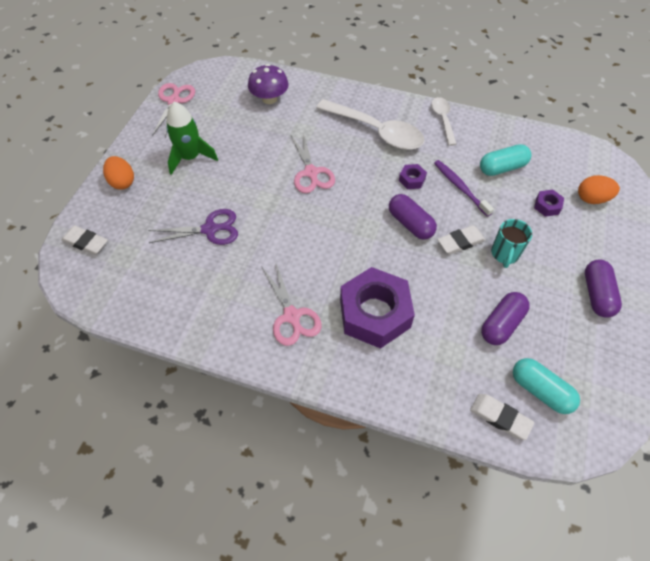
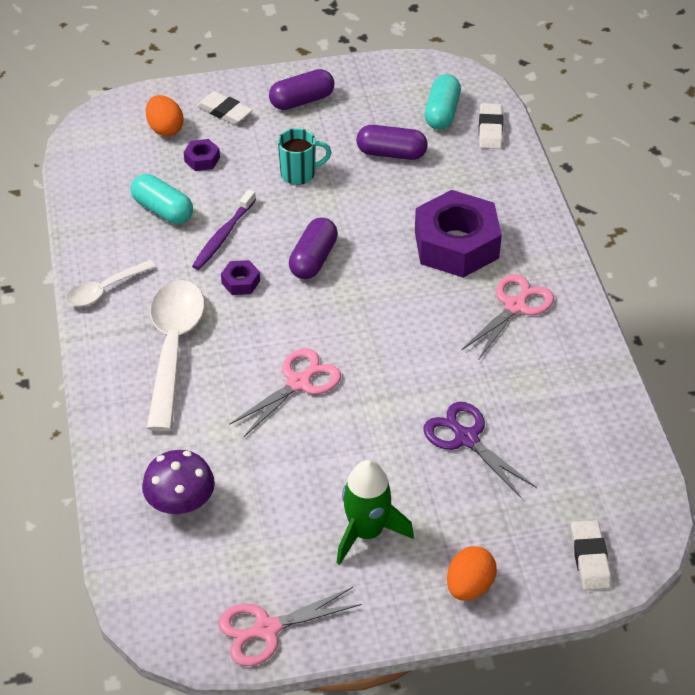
camera: 120 degrees left, 10 degrees down
(460, 242) = (308, 211): white eraser -> white eraser (224, 111)

